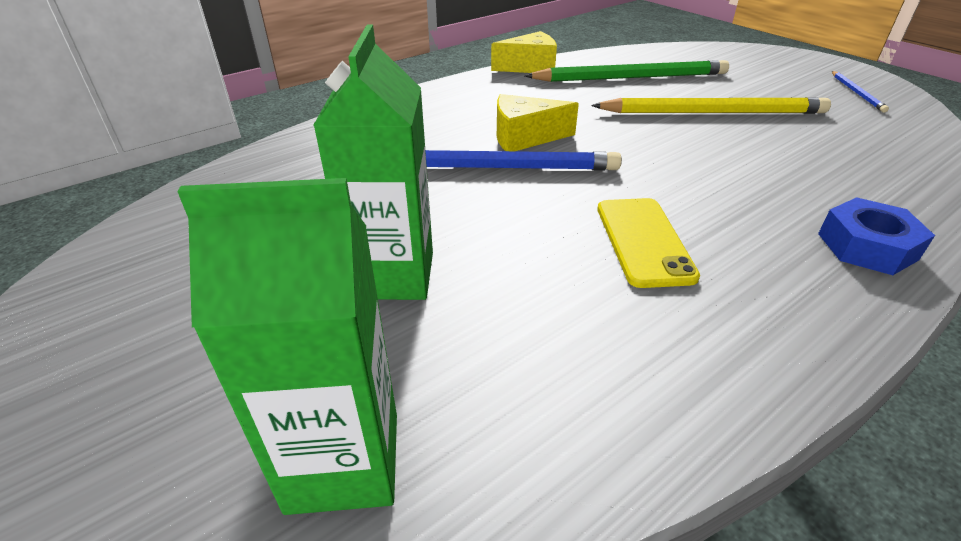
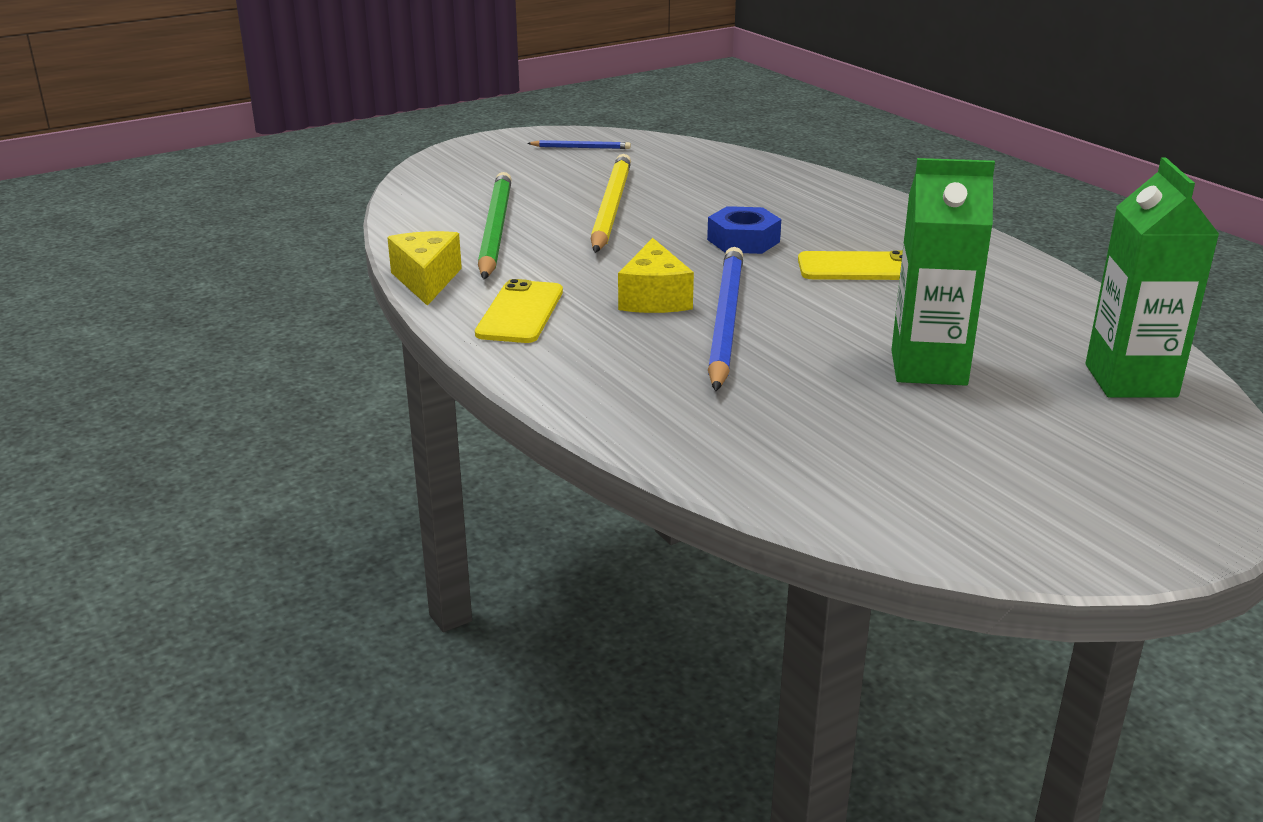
camera: 85 degrees left, 10 degrees down
(486, 95) = (520, 313): none -> yellow phone
(867, 246) = (855, 202): blue nut -> blue nut (743, 241)

